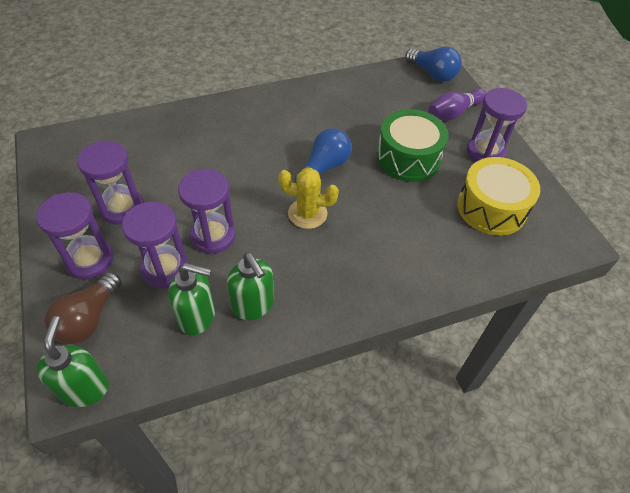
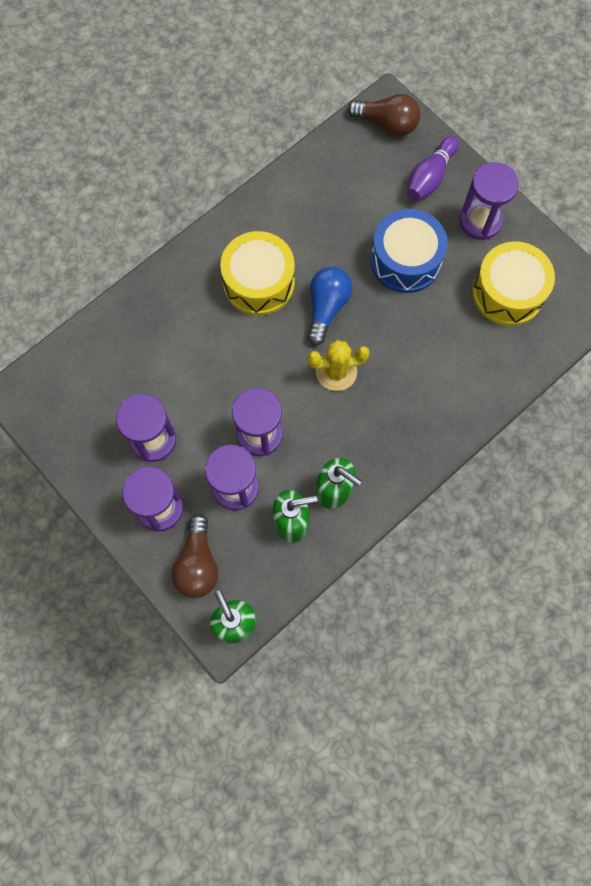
camera: 20 degrees left, 20 degrees up
(278, 134) = (259, 282): none -> yellow drum
(408, 158) = (405, 260): green drum -> blue drum
(433, 74) = (387, 124): blue light bulb -> brown light bulb

